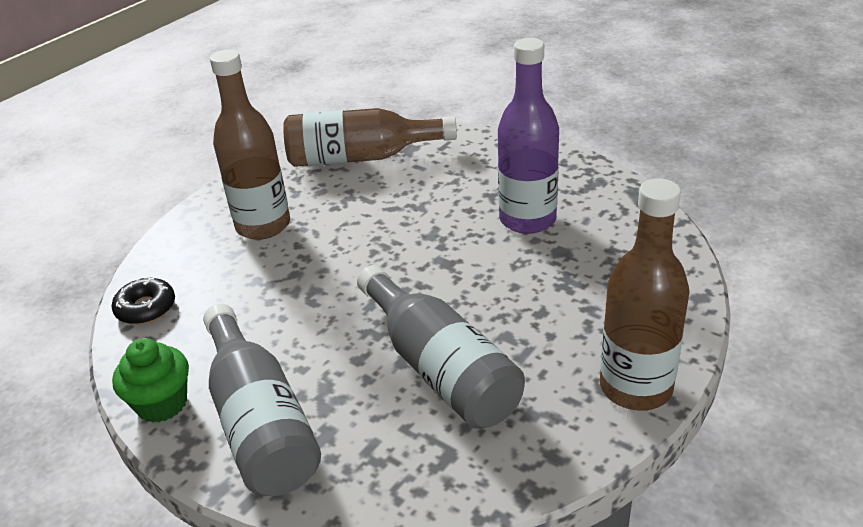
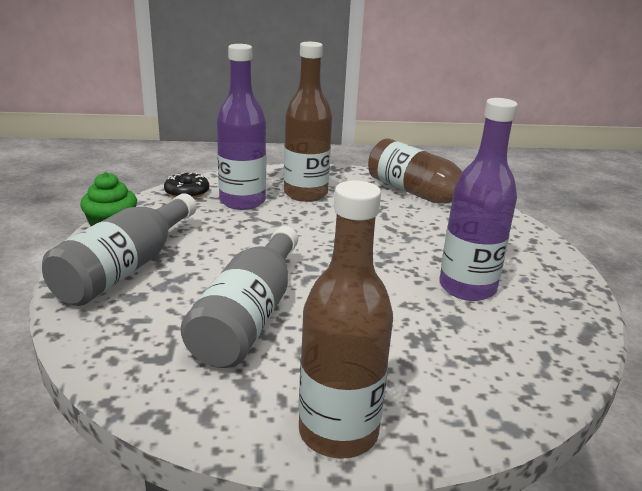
camera: 45 degrees right, 10 degrees down
(222, 276) = (242, 201): none -> purple bottle

